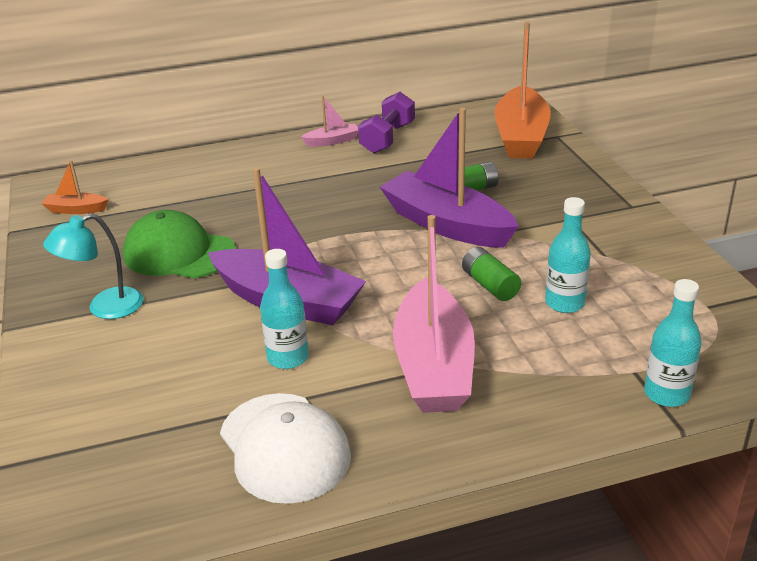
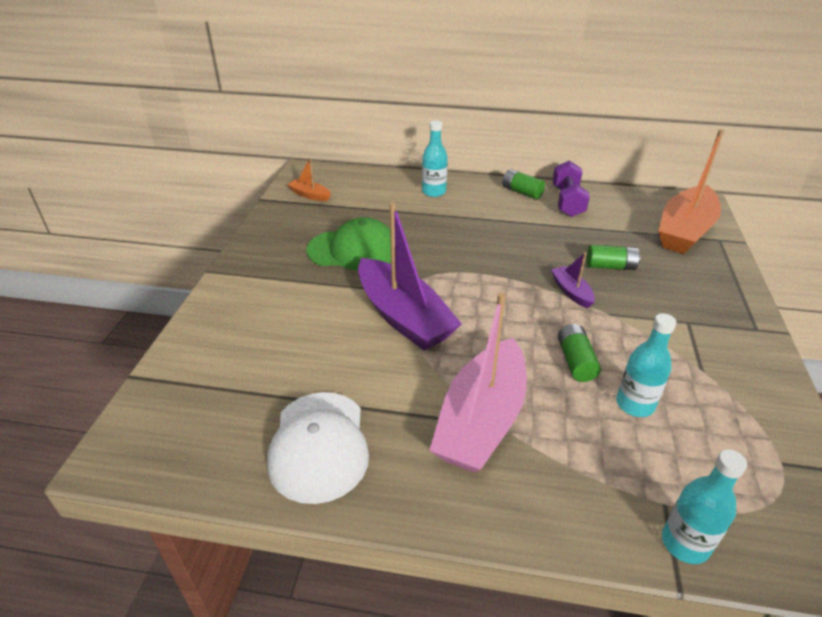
camera: 25 degrees right, 5 degrees up
(105, 308) = (277, 276): turquoise lamp -> none
(179, 253) = (353, 250): green cap -> green cap turned 135 degrees clockwise
(288, 358) = (372, 366): turquoise bottle -> turquoise bottle (434, 192)
(332, 141) = (522, 192): pink boat -> green battery
(388, 138) = (567, 201): purple dumbbell -> purple dumbbell turned 45 degrees counterclockwise
(447, 224) = (571, 292): purple boat -> purple boat, size x0.45

